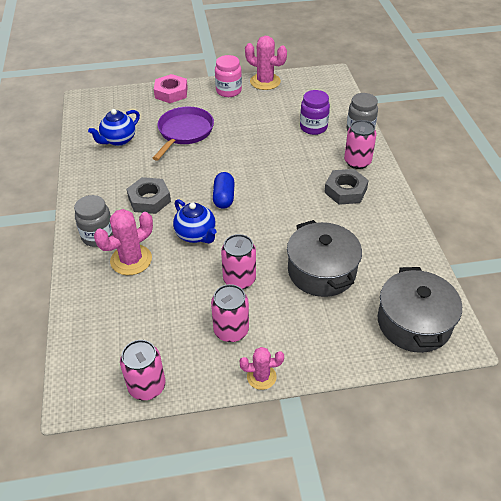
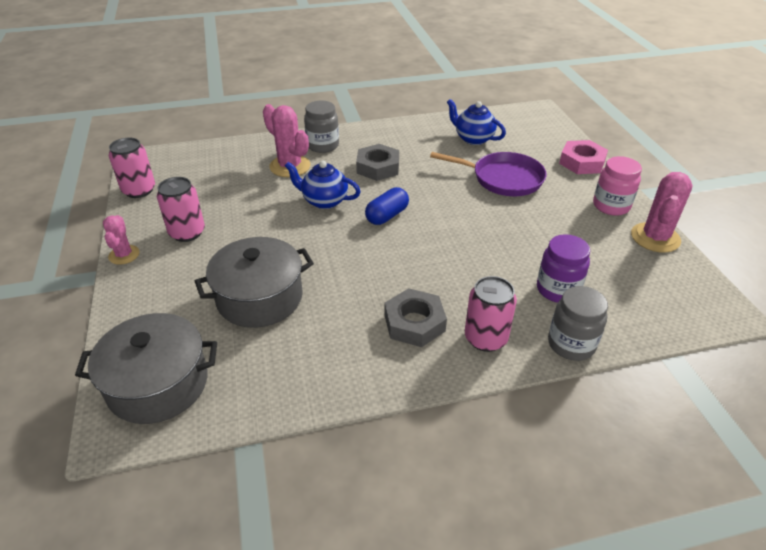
camera: 85 degrees right, 5 degrees down
(196, 235) = (324, 201): blue teapot -> blue teapot turned 60 degrees clockwise
(224, 197) = (387, 216): blue capsule -> blue capsule turned 45 degrees counterclockwise
(239, 279) = (255, 234): pink can -> none

